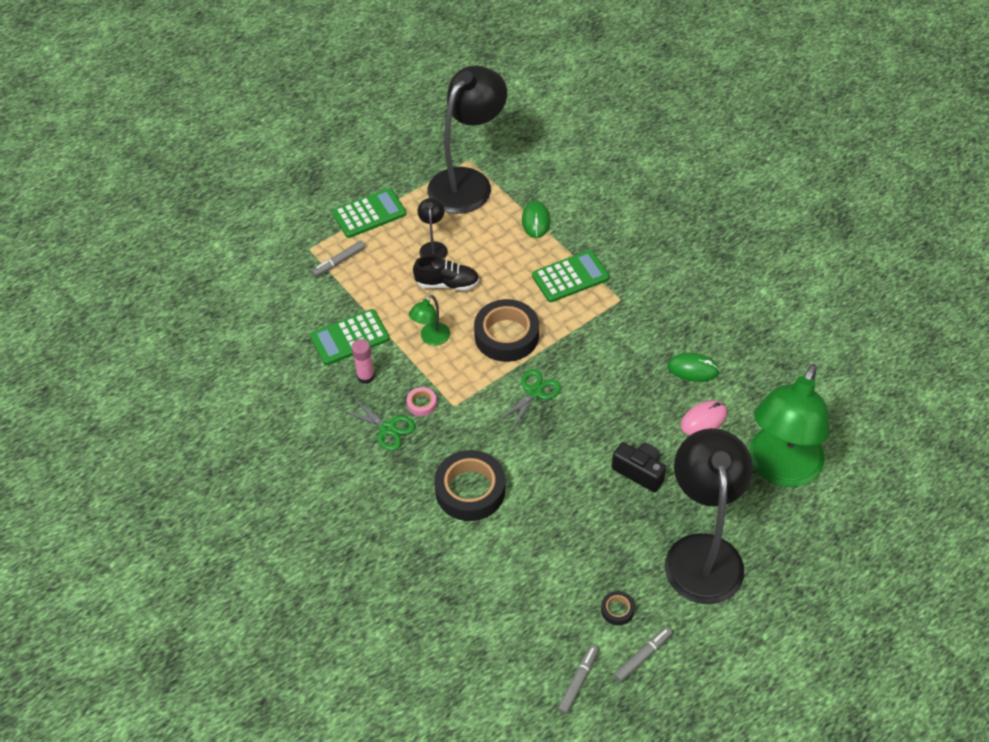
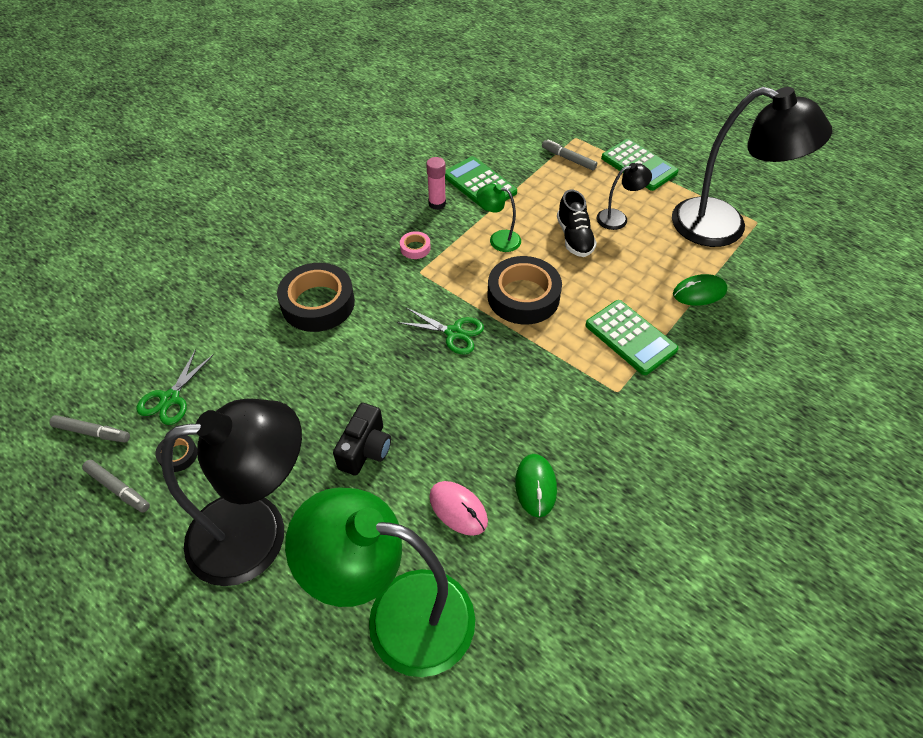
camera: 75 degrees right, 0 degrees up
(387, 428) = (380, 230): green scissors -> green scissors (170, 398)

